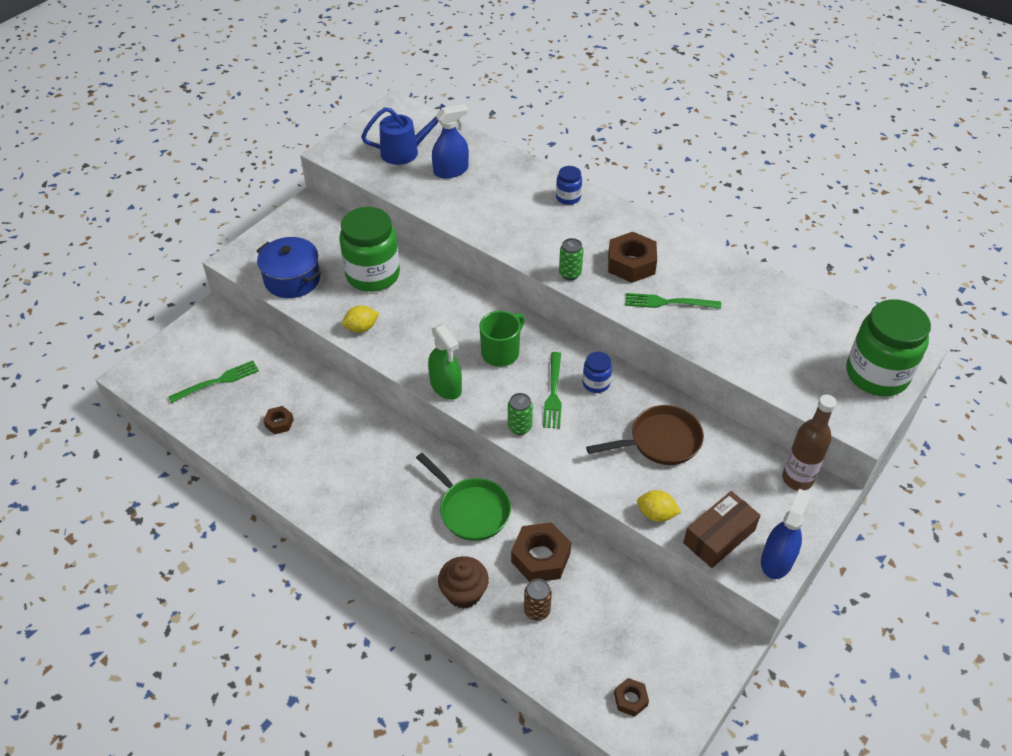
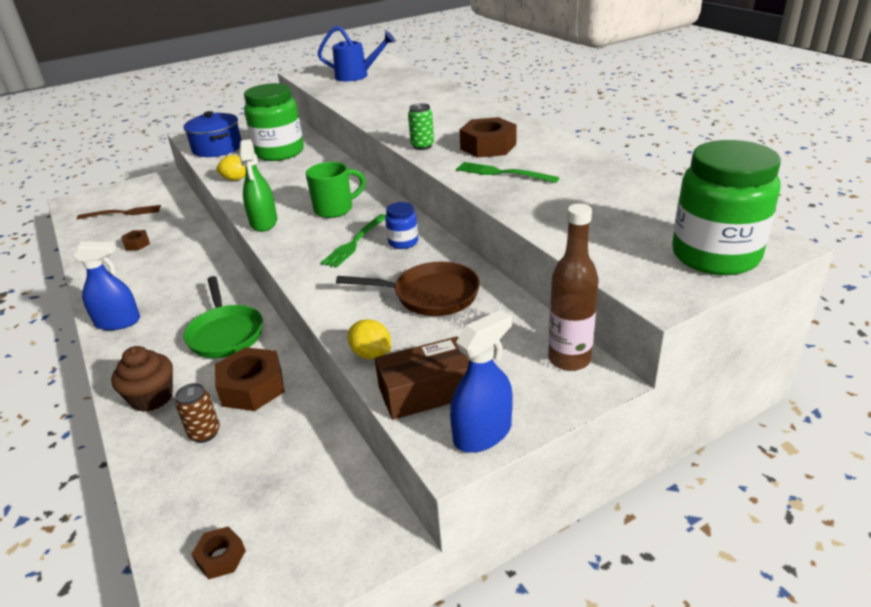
camera: 25 degrees right, 15 degrees down
(218, 381) = (123, 213): green fork -> brown fork
(451, 170) = (381, 86): blue spray bottle -> blue spray bottle (118, 322)
(519, 427) = (299, 260): green can -> none
(568, 197) = (467, 106): blue jar -> none

